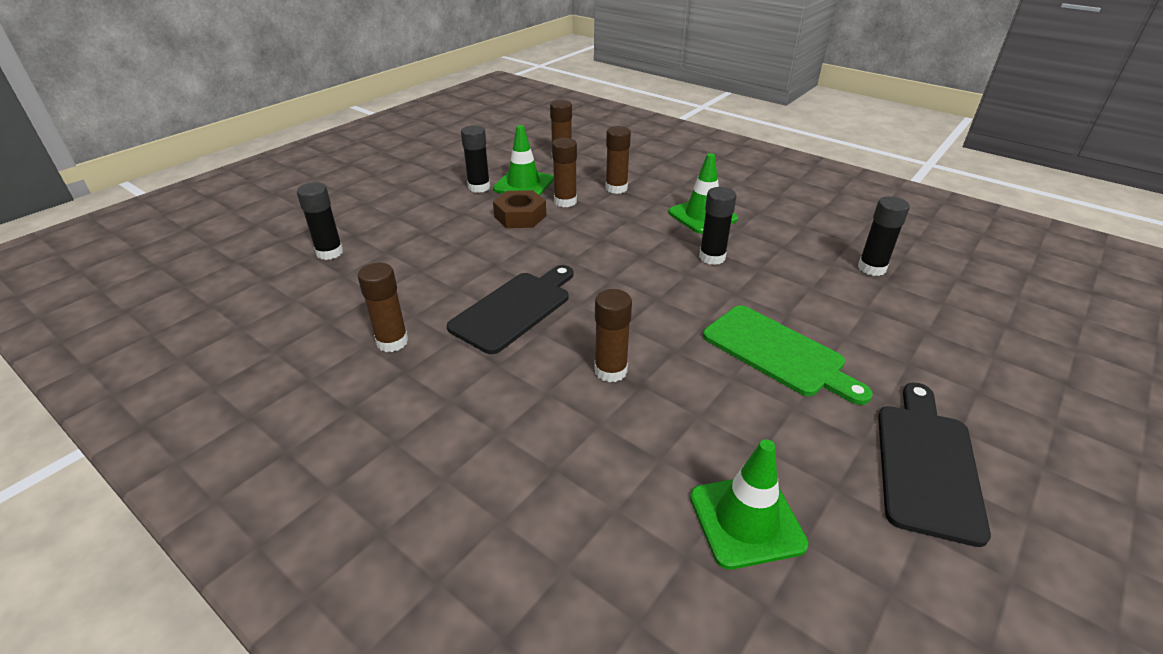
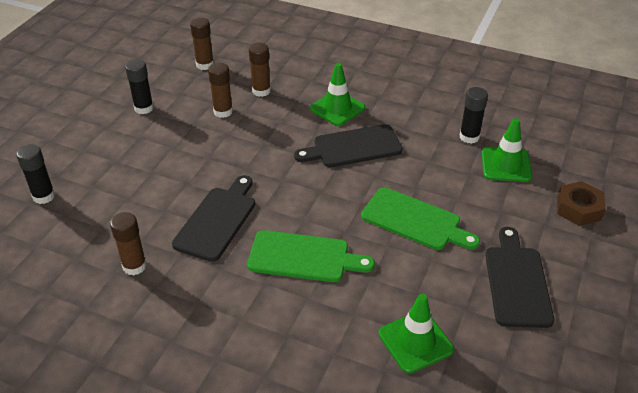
camera: 15 degrees left, 5 degrees up
(520, 216) = (190, 133): brown nut -> brown nut (578, 208)
(523, 184) = (181, 99): green traffic cone -> green traffic cone (506, 165)
(610, 371) = (304, 257): brown glue stick -> green cutting board
(712, 257) = (353, 147): black glue stick -> black cutting board

